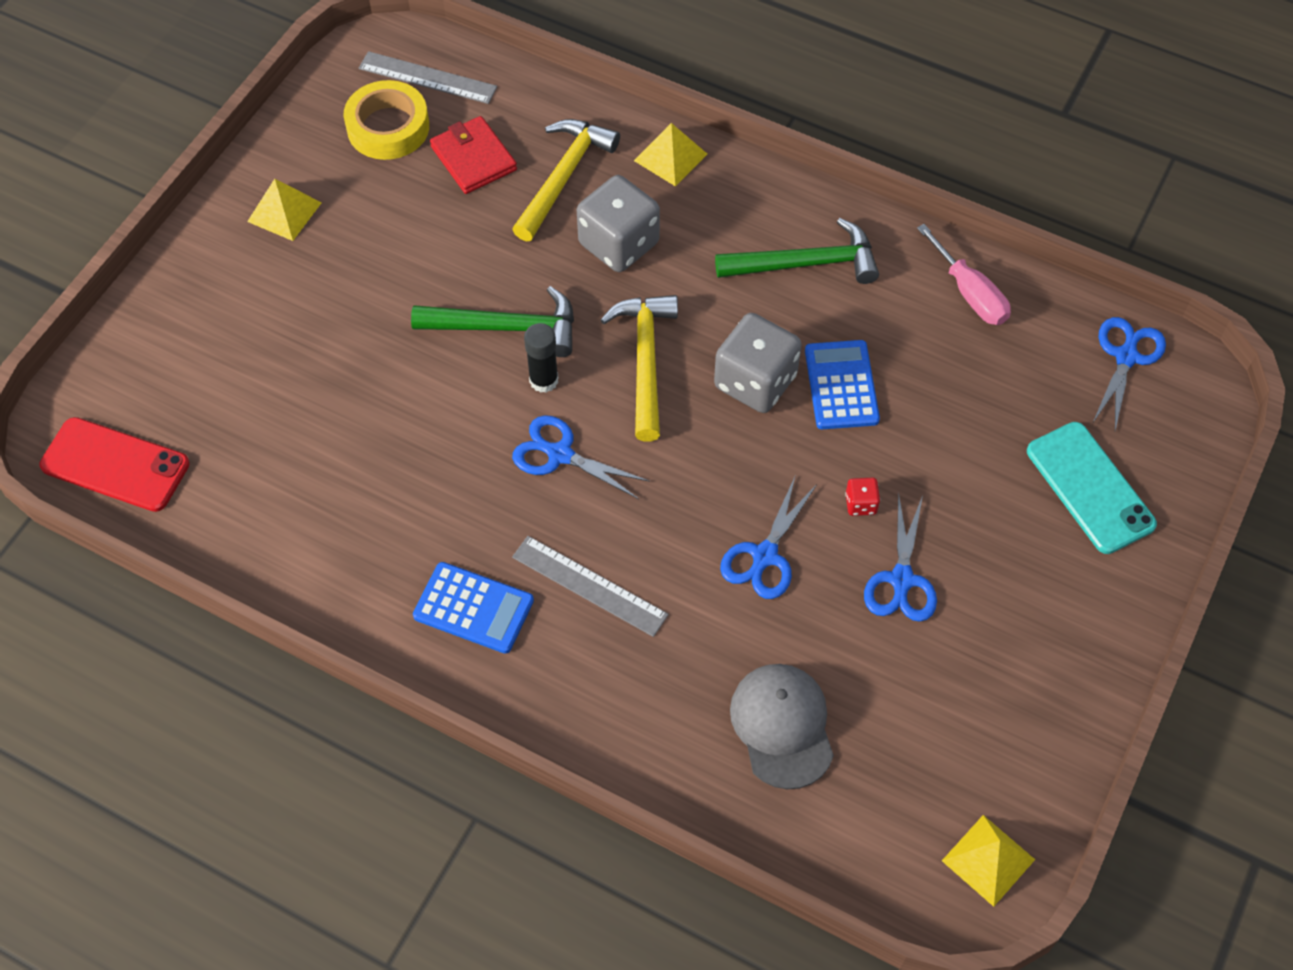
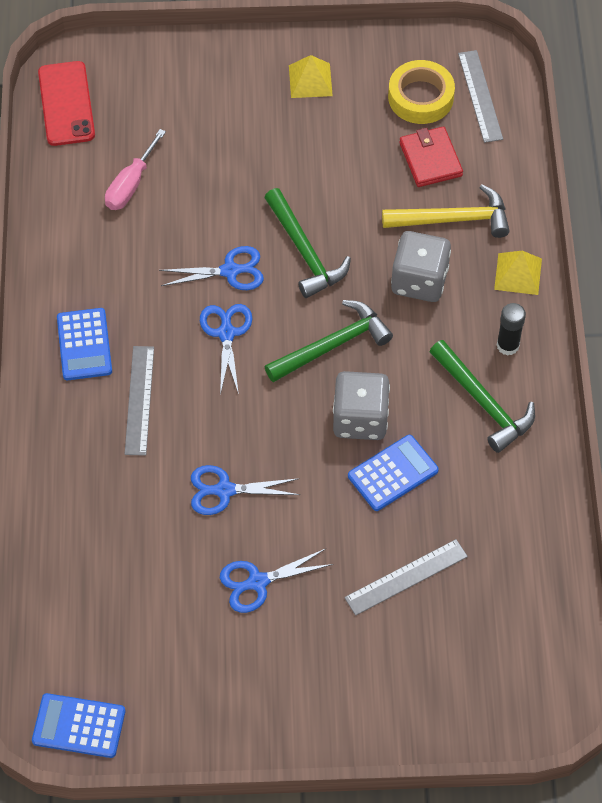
camera: 60 degrees right, 0 degrees up
(473, 158) = (430, 159): red wallet -> red wallet turned 45 degrees counterclockwise
(544, 380) = (277, 294): black glue stick -> black glue stick (507, 345)
(645, 361) = (332, 345): yellow hammer -> green hammer
(782, 726) = (104, 560): grey cap -> none
(860, 504) = (302, 530): red dice -> none
(969, 293) = (531, 520): pink screwdriver -> pink screwdriver (130, 184)
(975, 436) = (406, 577): none -> grey ruler
(988, 860) = (79, 726): yellow pyramid -> blue calculator
(1090, 488) = (411, 671): turquoise phone -> none
(1126, 357) = (545, 650): blue scissors -> blue scissors (230, 271)

